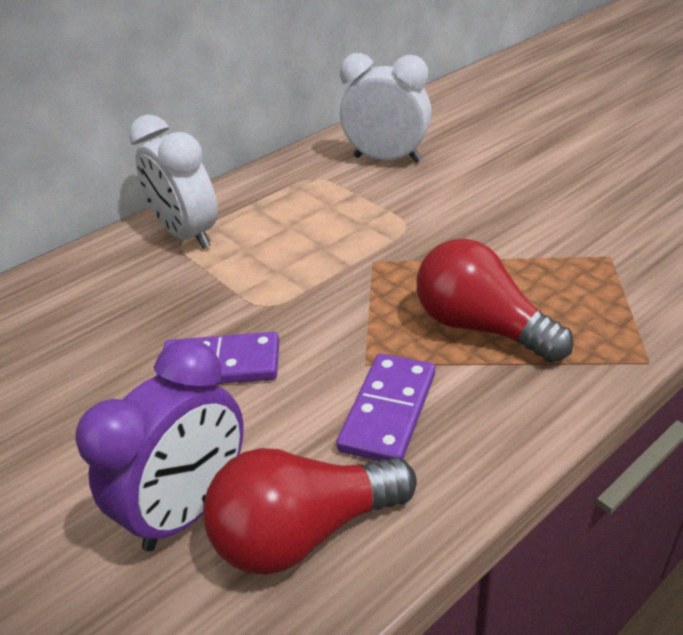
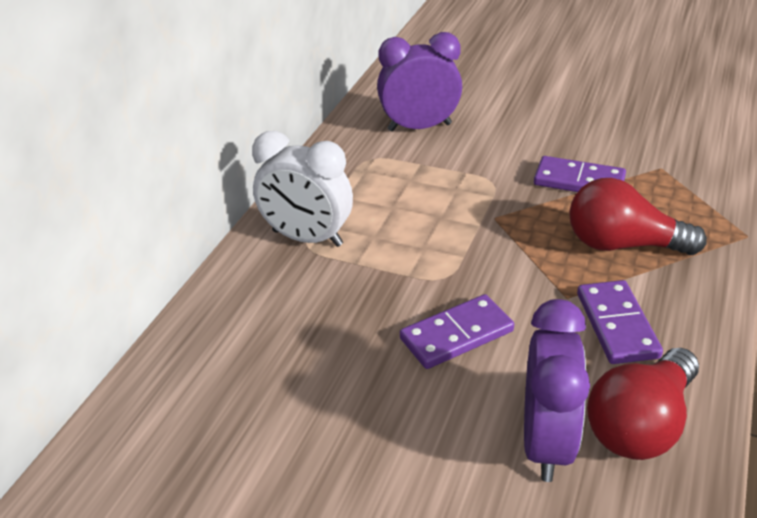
camera: 30 degrees left, 0 degrees up
(387, 159) = (419, 127): white clock -> purple clock
(498, 247) = (579, 181): none -> purple domino

